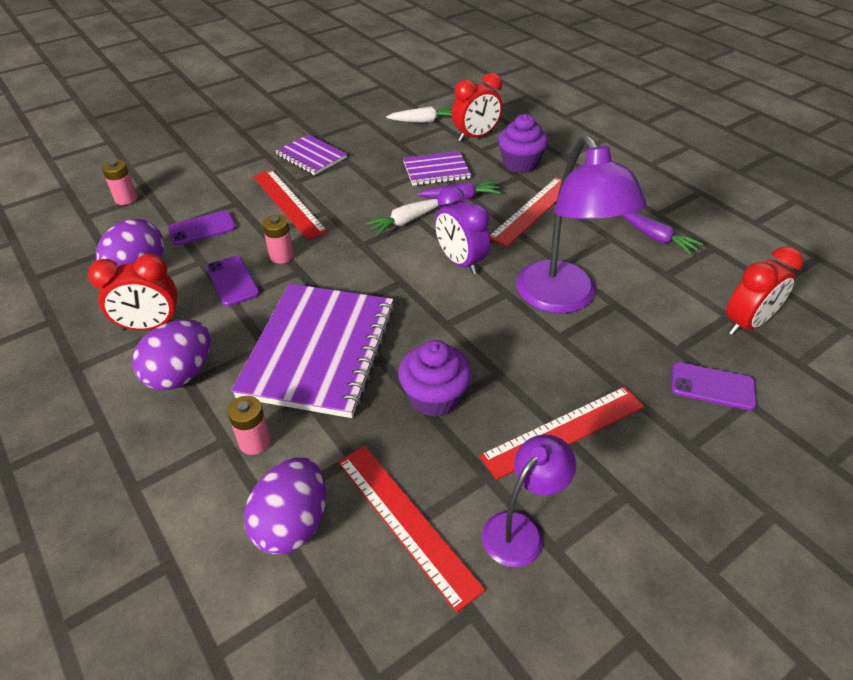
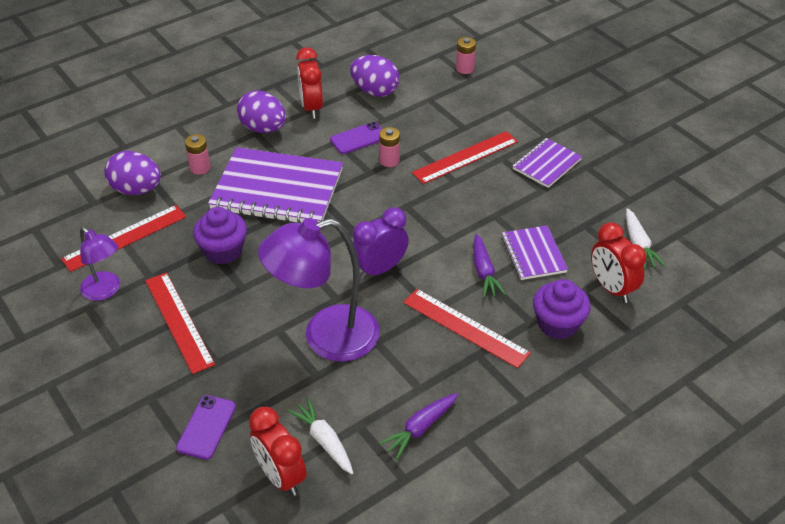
camera: 90 degrees right, 0 degrees up
(202, 228) = (426, 114): purple phone -> none
(405, 222) = (441, 232): white carrot -> white carrot (324, 441)

